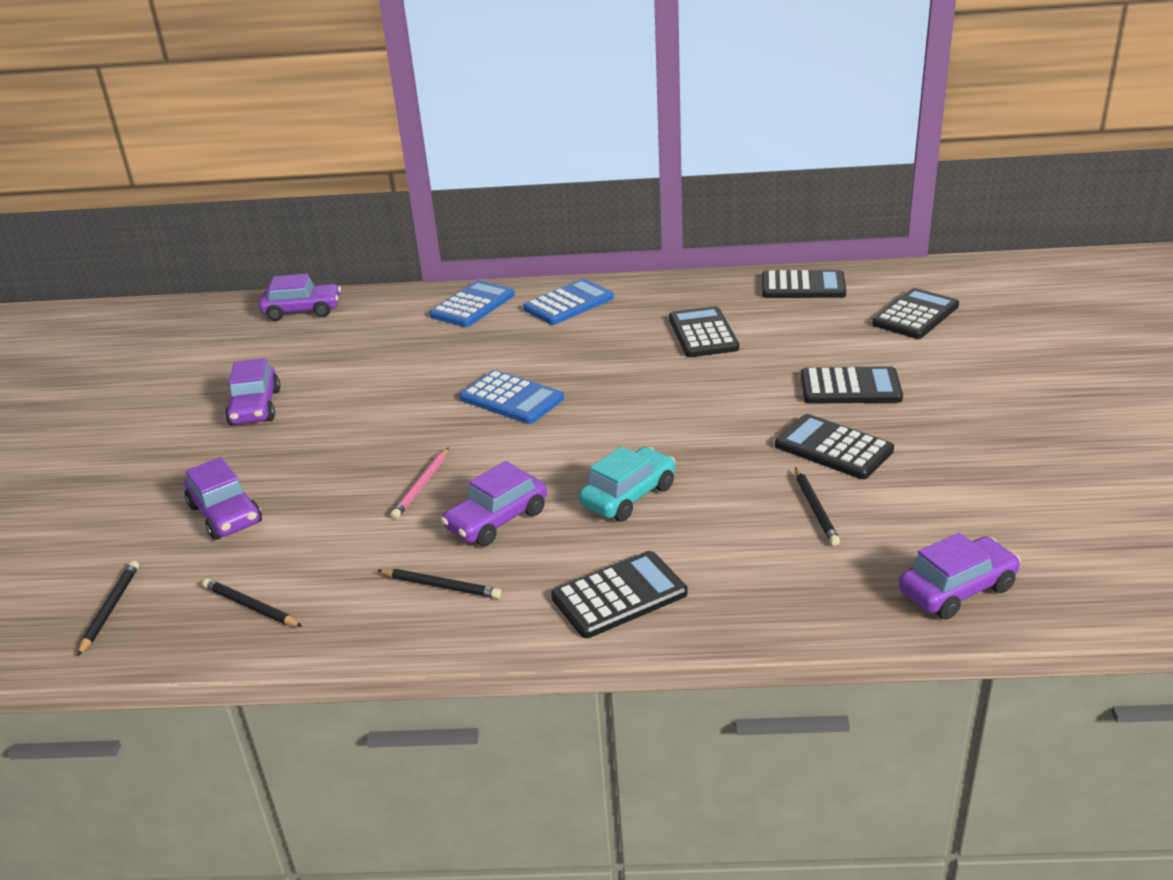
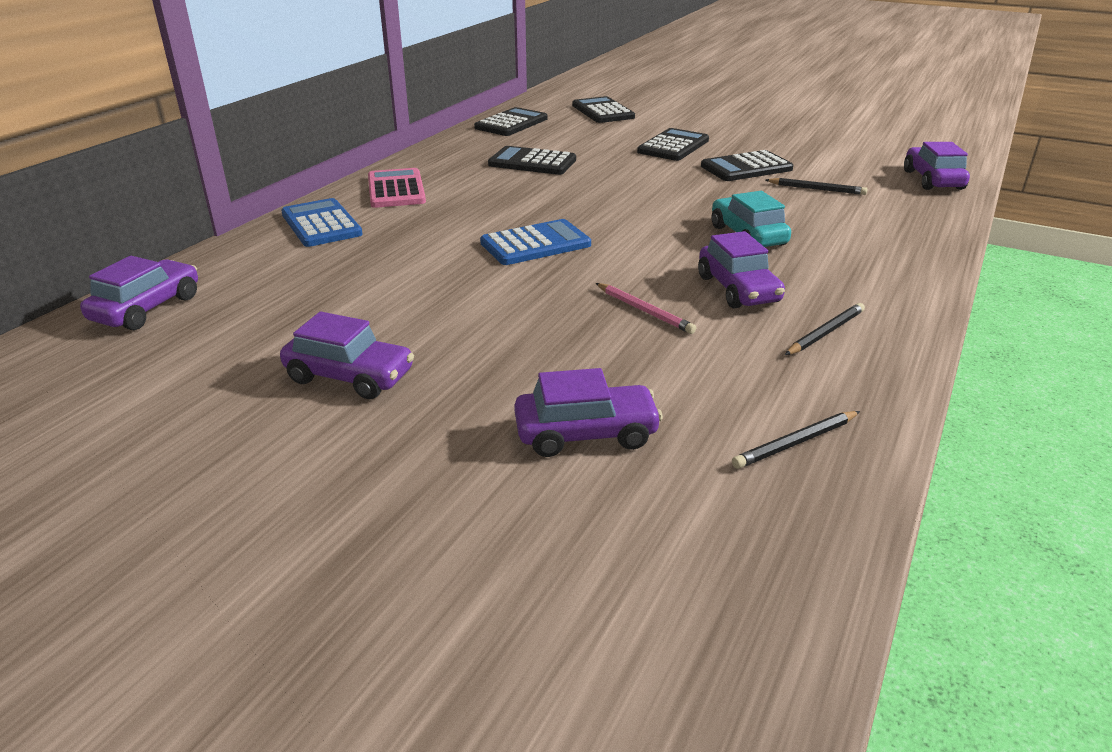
camera: 65 degrees left, 0 degrees up
(110, 609) = (734, 556): black pencil -> none
(569, 303) = (396, 189): blue calculator -> pink calculator
(619, 596) = (884, 267): black calculator -> none

